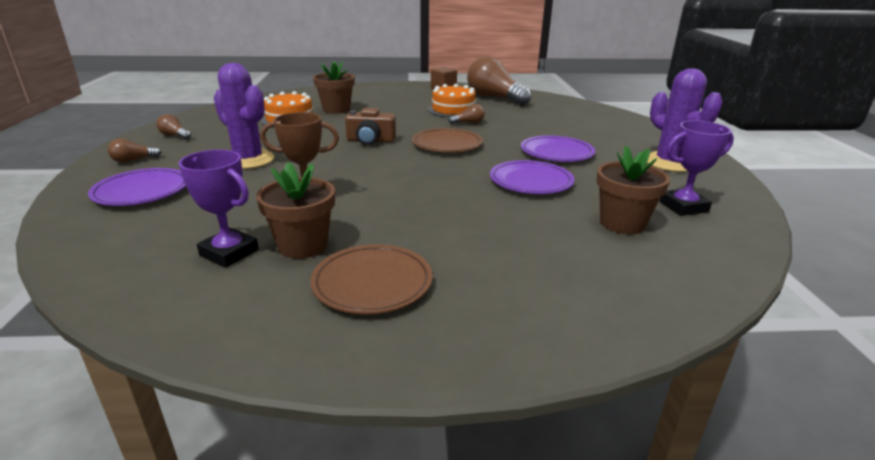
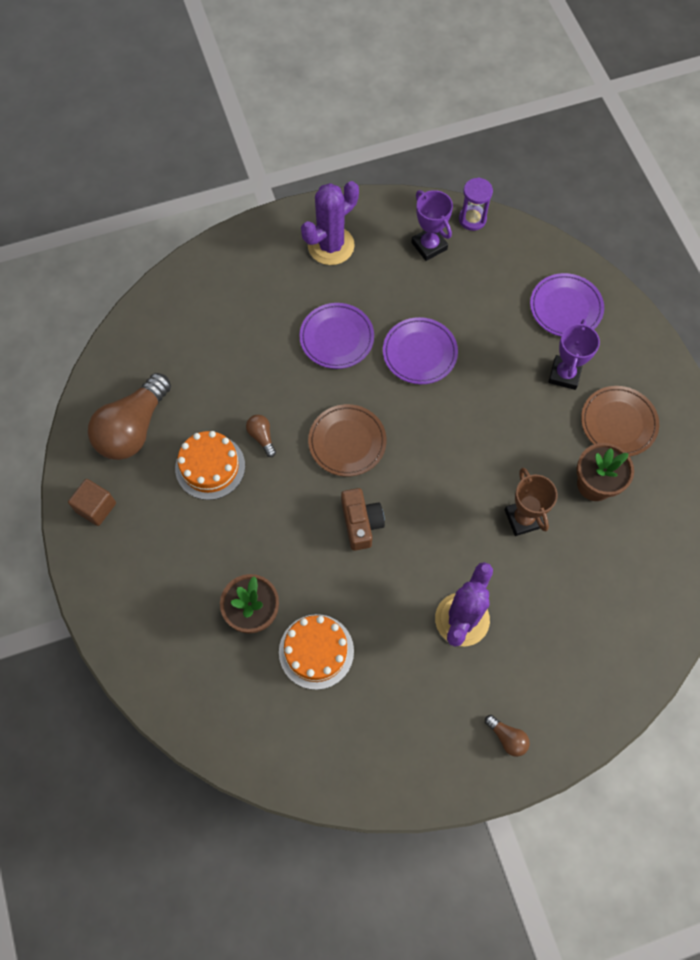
camera: 105 degrees left, 40 degrees up
(142, 191) = (567, 667): purple plate -> purple plate (565, 308)
(175, 136) = (423, 753): brown light bulb -> none
(229, 253) = (624, 527): purple trophy -> purple trophy (564, 374)
(622, 223) = (475, 287): brown flower pot -> none
(741, 240) = (472, 219): none -> purple hourglass

